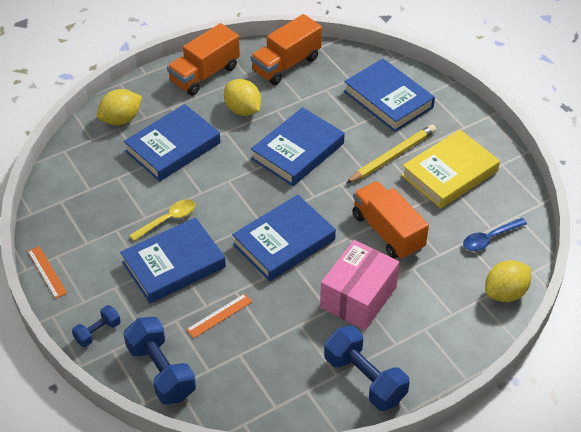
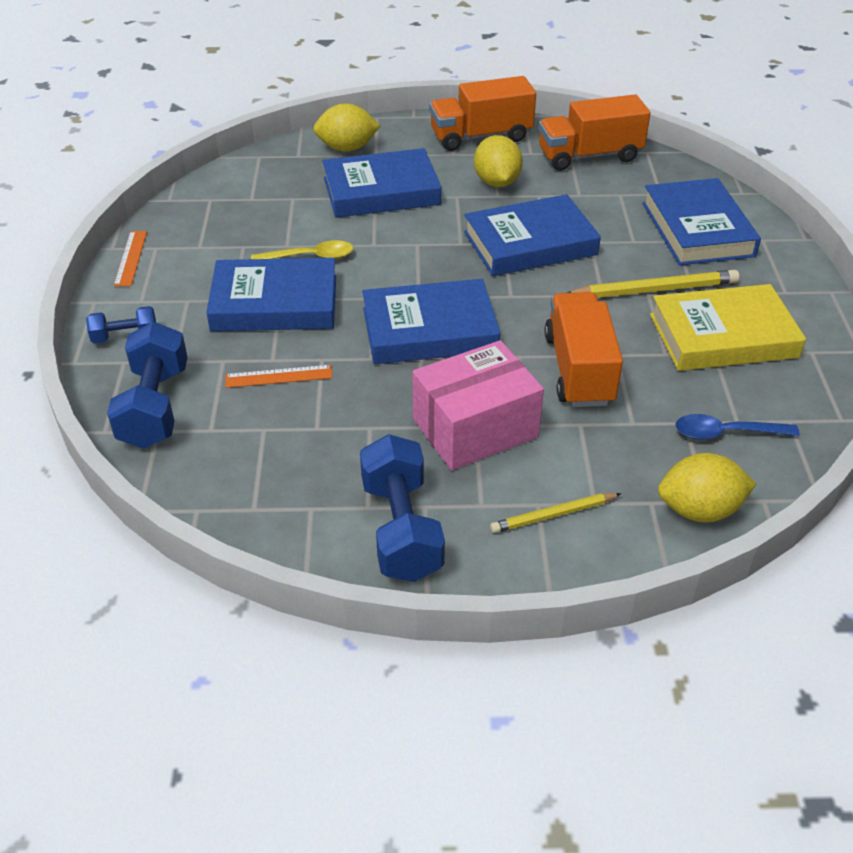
camera: 30 degrees right, 5 degrees down
(436, 332) = (553, 515): none -> yellow pencil

